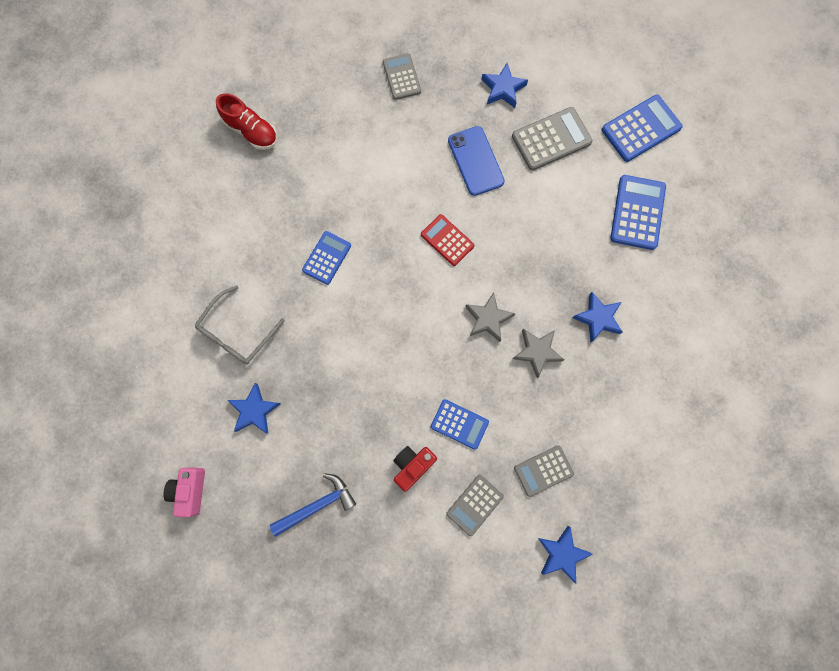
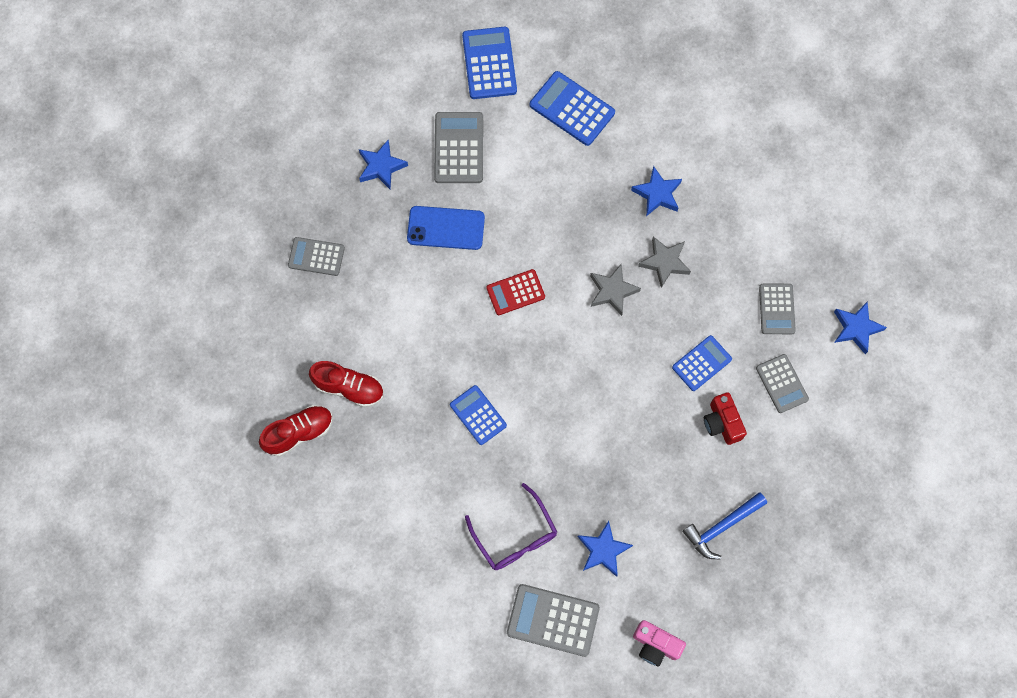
camera: 65 degrees left, 5 degrees down
(178, 394) = (553, 620): none -> grey calculator
(237, 333) = (515, 536): grey glasses -> purple glasses
(305, 150) = (349, 387): none -> red shoe
(318, 505) = (721, 527): blue hammer -> blue hammer turned 120 degrees counterclockwise

